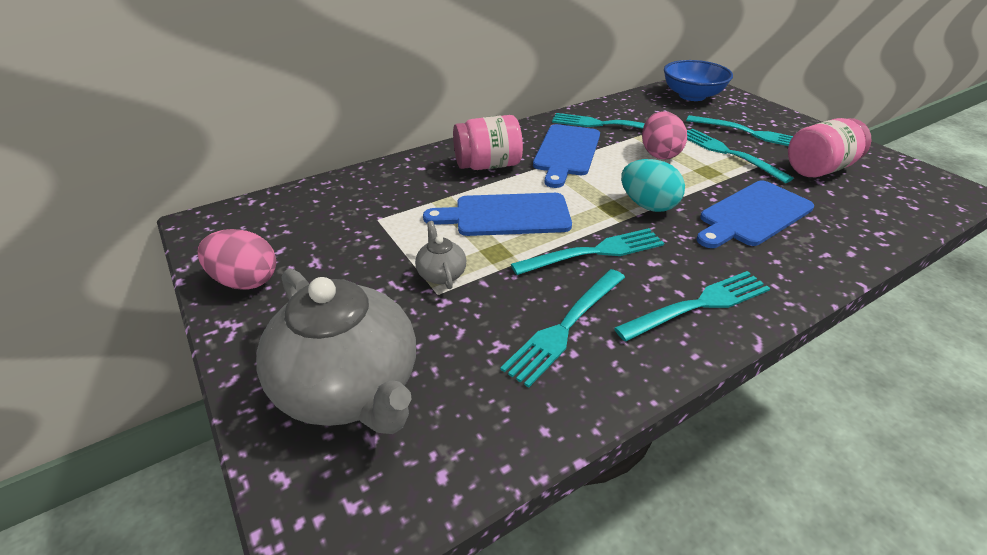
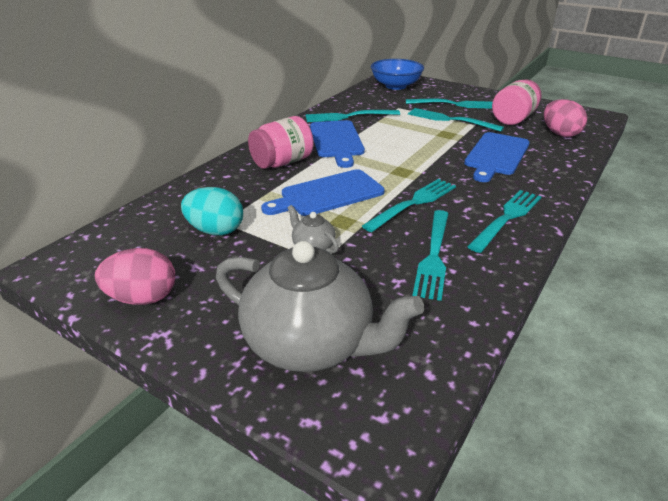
camera: 25 degrees left, 5 degrees down
(648, 205) = (424, 164): turquoise egg -> turquoise egg (215, 230)
(659, 154) = (405, 129): pink egg -> pink egg (560, 134)

